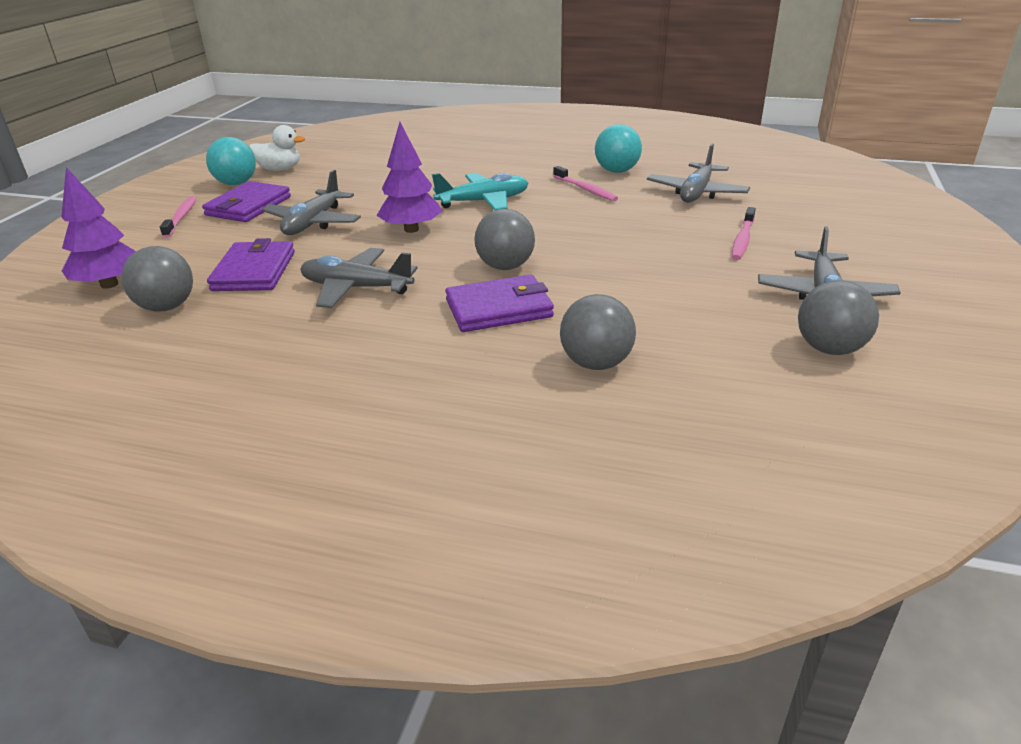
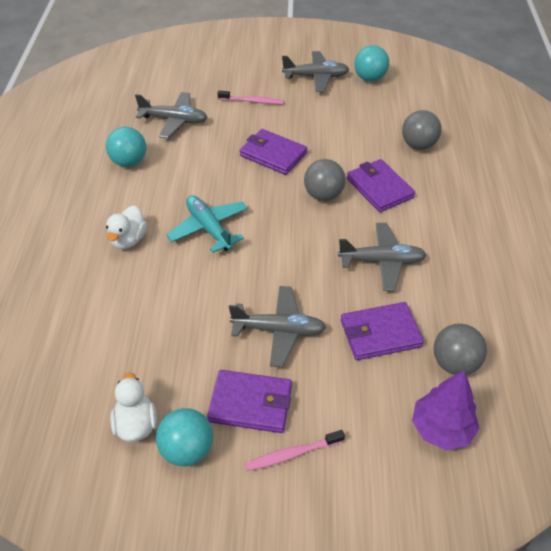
camera: 105 degrees left, 15 degrees up
(356, 288) = (381, 262): grey plane -> grey plane turned 90 degrees counterclockwise
(411, 229) = (276, 259): purple tree -> none
(490, 169) = (128, 240): none -> white duck
(586, 189) = (174, 174): pink toothbrush -> none
(607, 243) = (273, 154): none -> purple wallet
(829, 349) = (369, 78): grey ball -> turquoise ball

